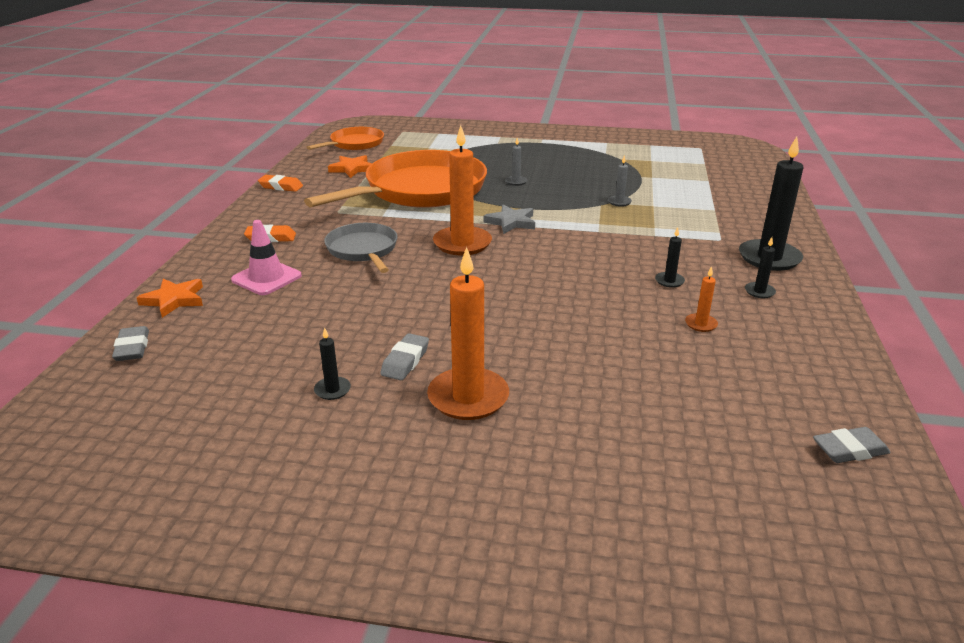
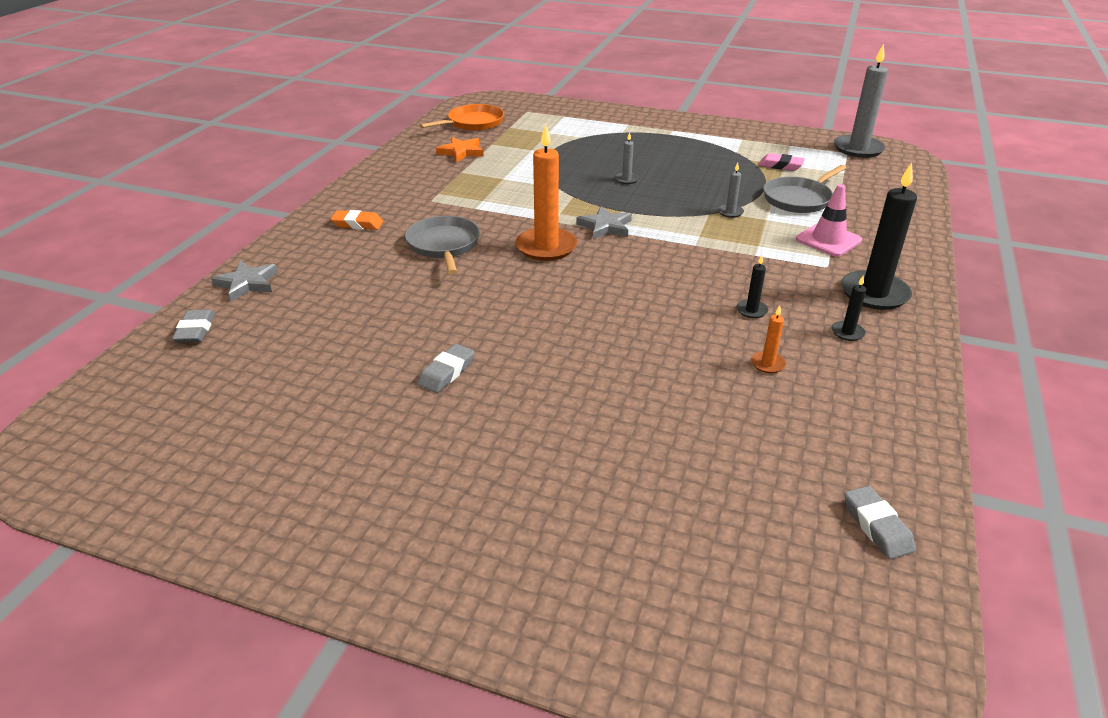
camera: 10 degrees right, 5 degrees up
(174, 300) = (247, 283): orange star -> grey star
(266, 278) = (340, 268): pink traffic cone -> pink traffic cone (828, 240)
(281, 187) = (384, 167): orange eraser -> none
(332, 390) = (367, 395): black candle -> none
(420, 190) = (523, 182): orange pan -> none
(468, 397) = (496, 419): orange candle -> none
(648, 162) = (780, 166): none -> pink eraser
(674, 187) = (799, 199): none -> grey pan
(709, 144) = (858, 149): none -> grey candle
(849, 450) = (877, 526): grey eraser -> grey eraser turned 75 degrees clockwise

